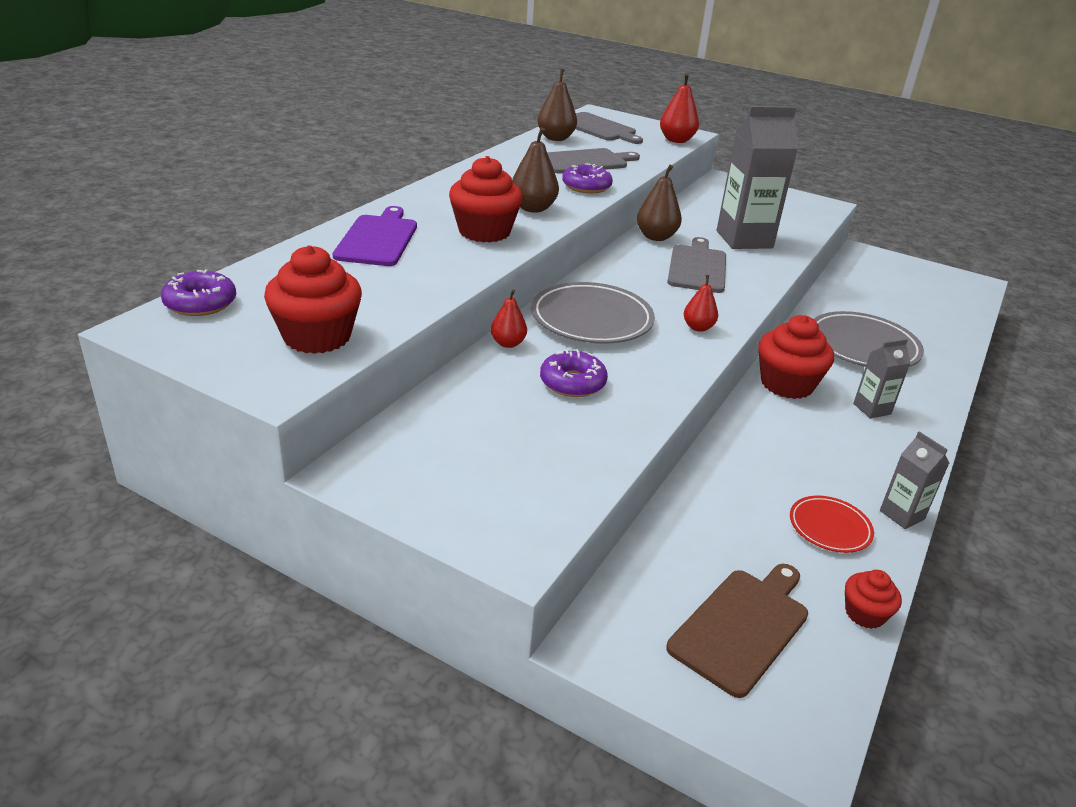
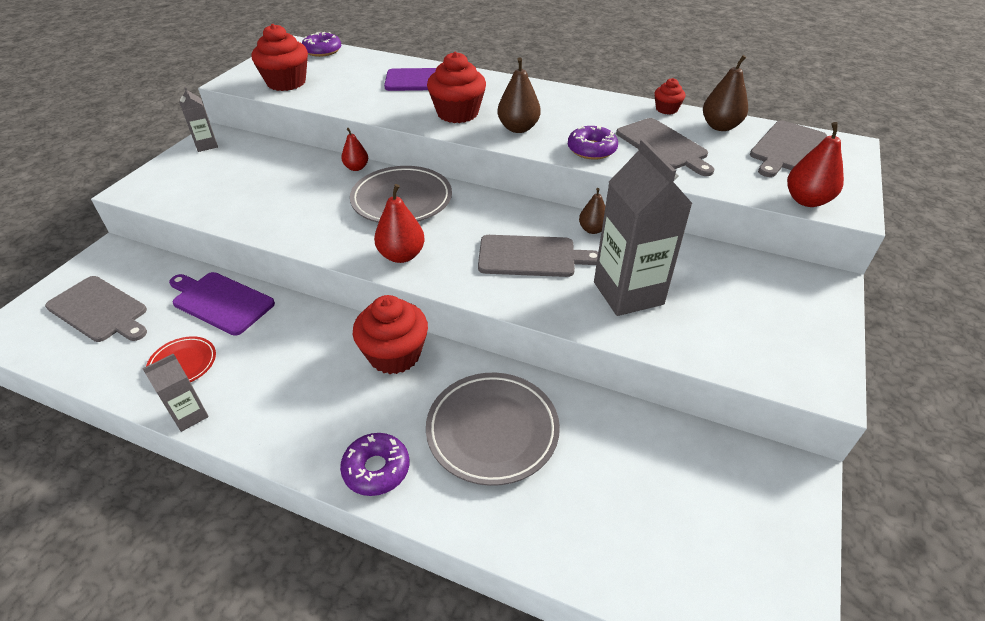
camera: 85 degrees right, 10 degrees up
(572, 382) = (305, 197): purple donut -> purple donut (376, 469)
(656, 237) = (592, 229): brown pear -> brown pear, size x0.64
(698, 327) = (401, 255): red pear -> red pear, size x1.57
(716, 504) = (220, 302): none -> purple cutting board
(742, 626) = (99, 310): brown cutting board -> grey cutting board
(864, 614) = (88, 373): red cupcake -> red cupcake (666, 109)
(872, 409) = (357, 419): grey carton -> grey carton (206, 145)

